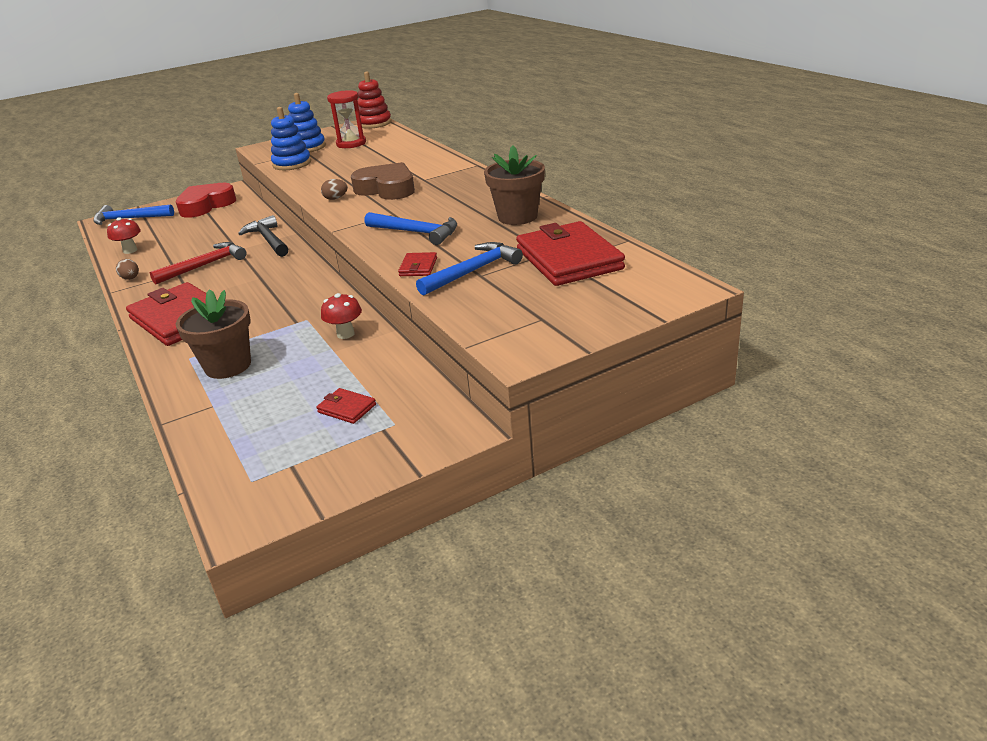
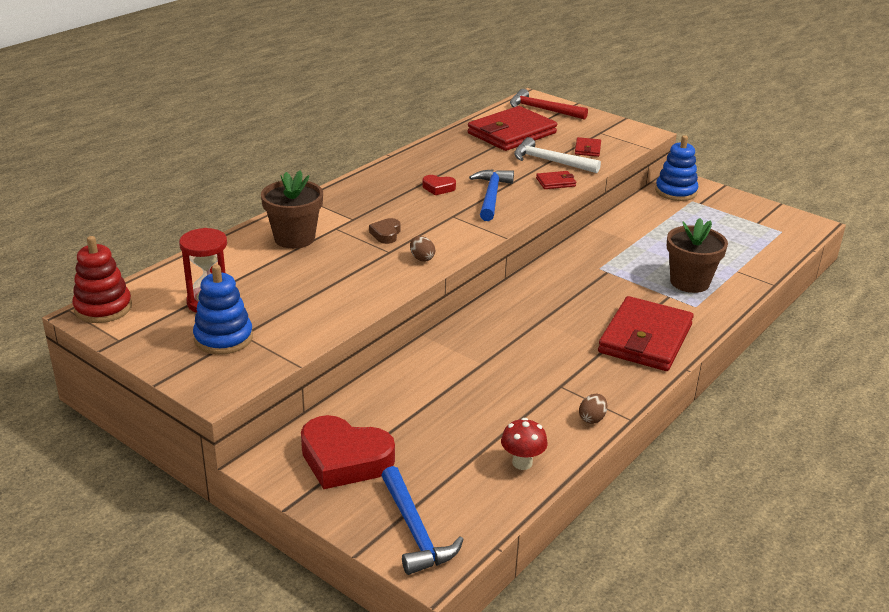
camera: 115 degrees left, 0 degrees up
(205, 265) = (533, 371): red hammer -> red hammer (542, 110)
(269, 240) = (448, 348): black hammer -> none
(292, 164) = (301, 328): blue stacking toy -> blue stacking toy (676, 192)
(345, 334) = (608, 243): red mushroom -> none
(347, 408) = (692, 219): red wallet -> red wallet (587, 149)
(387, 189) = (386, 234): brown heart -> brown heart, size x0.47
(453, 212) = (438, 188): none -> red heart
(473, 271) = (550, 161): blue hammer -> white hammer
(517, 217) = (440, 159): brown flower pot -> brown flower pot (294, 238)

